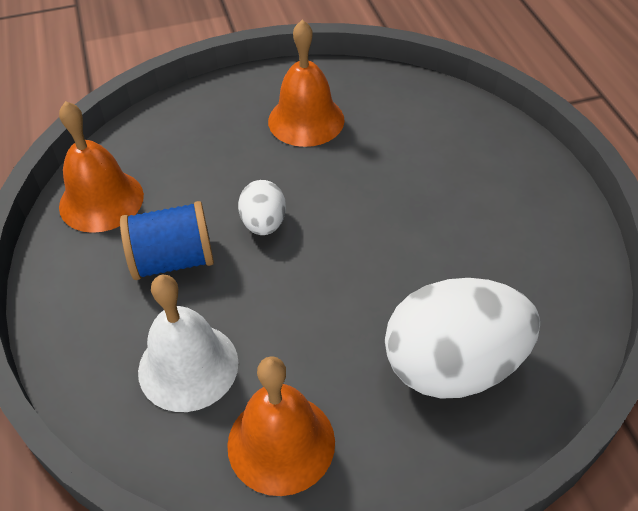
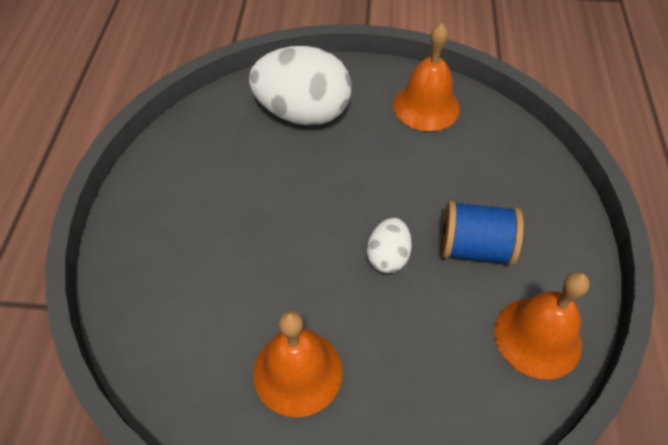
camera: 160 degrees left, 5 degrees up
(188, 366) = (475, 163): white bell -> none

